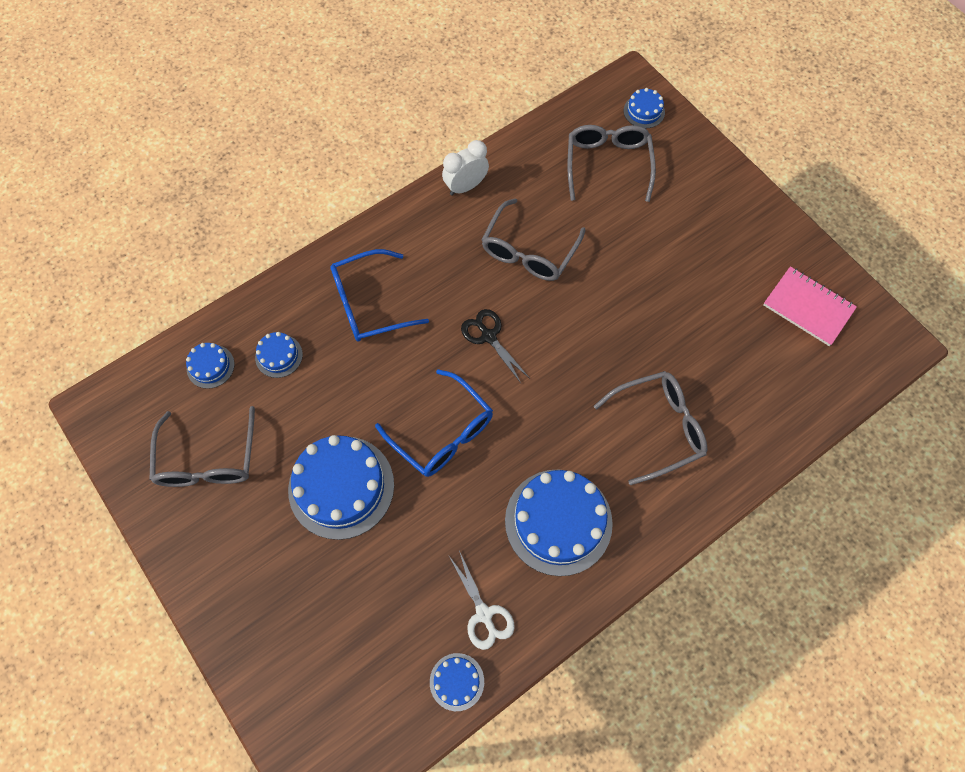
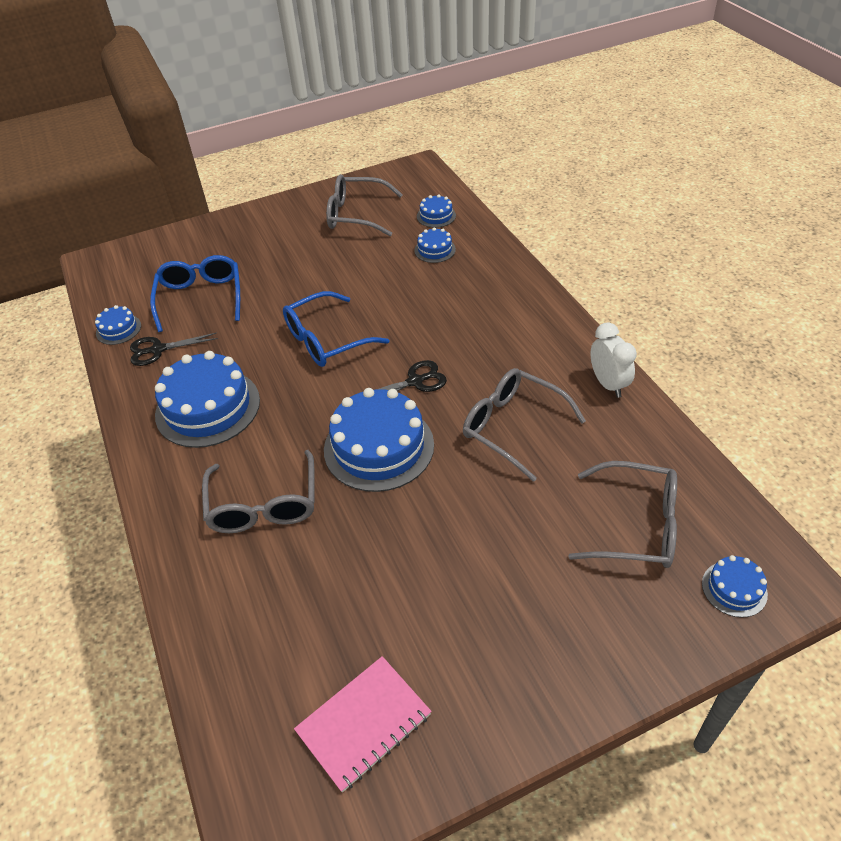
camera: 105 degrees right, 20 degrees down
(341, 487) = (304, 278): blue cake -> blue cake (379, 447)
(370, 303) = (473, 304): blue glasses -> blue glasses (201, 298)
(484, 614) = (158, 350): white scissors -> black scissors

